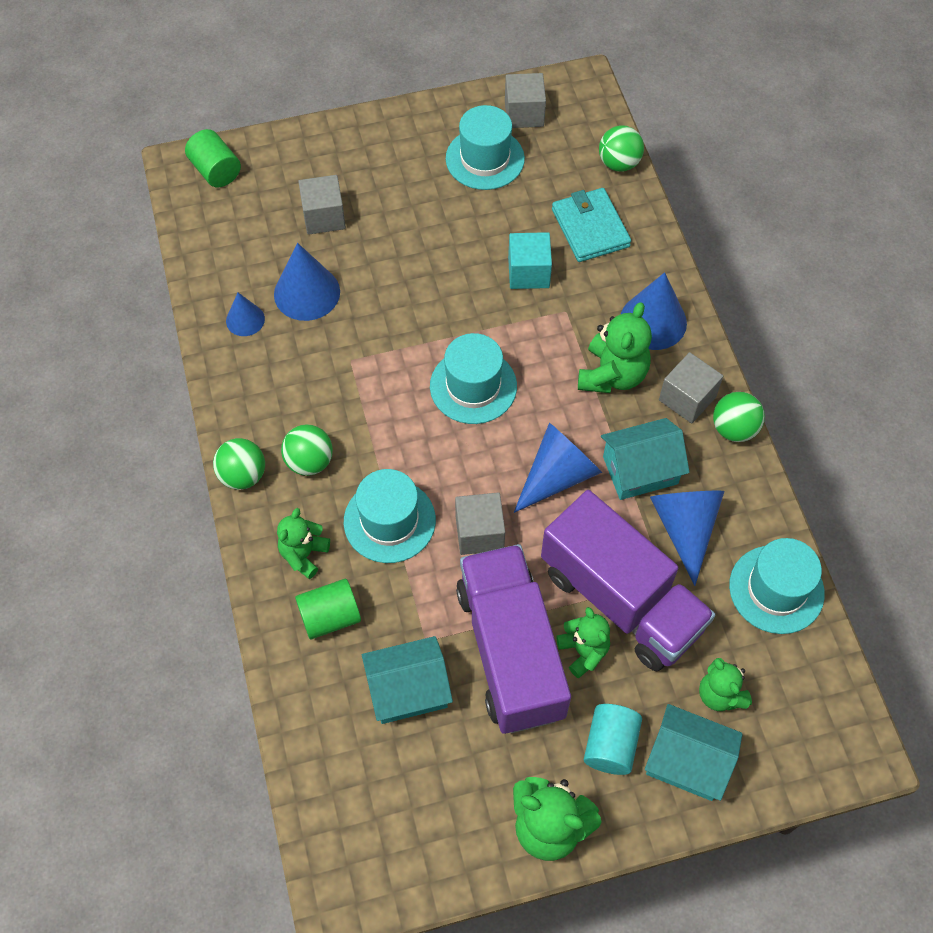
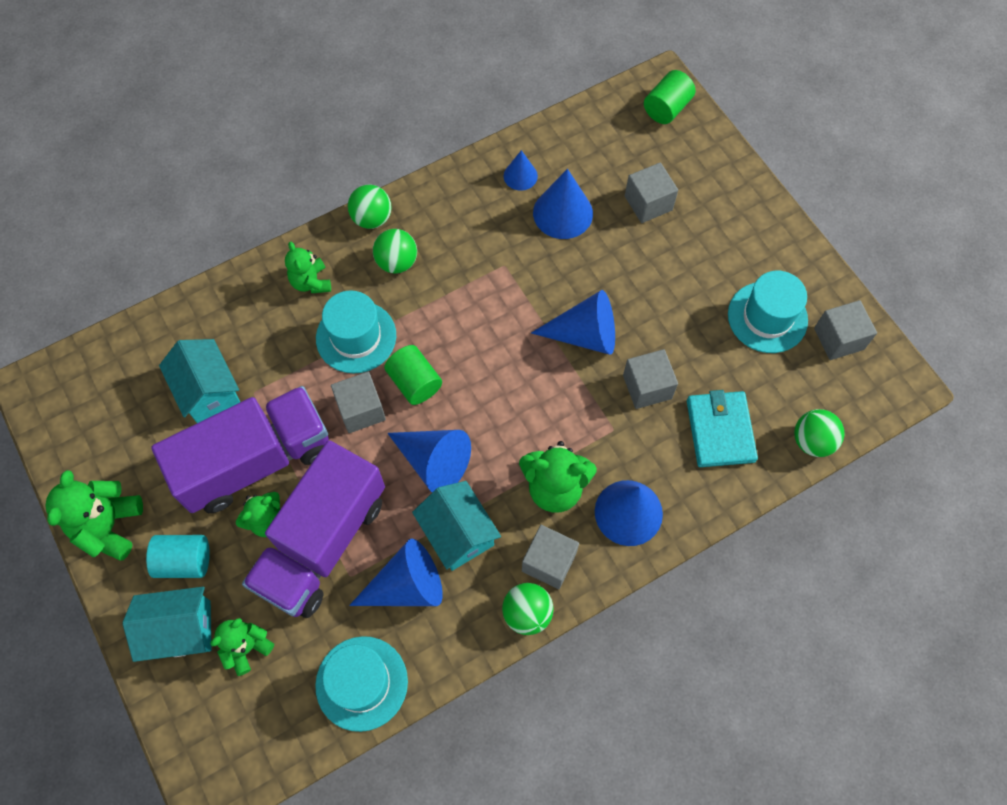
camera: 75 degrees right, 5 degrees up
(304, 554) = (311, 282): green teddy bear -> green teddy bear turned 120 degrees counterclockwise
(330, 616) = (260, 316): green cylinder -> green cylinder (414, 382)
(456, 309) = (585, 335): none -> blue cone
(473, 386) = (507, 369): turquoise hat -> none
(528, 272) = (647, 387): turquoise cube -> grey cube
(590, 228) = (720, 431): turquoise wallet -> turquoise wallet turned 60 degrees counterclockwise
(687, 761) = (180, 629): turquoise house -> turquoise house turned 75 degrees clockwise

